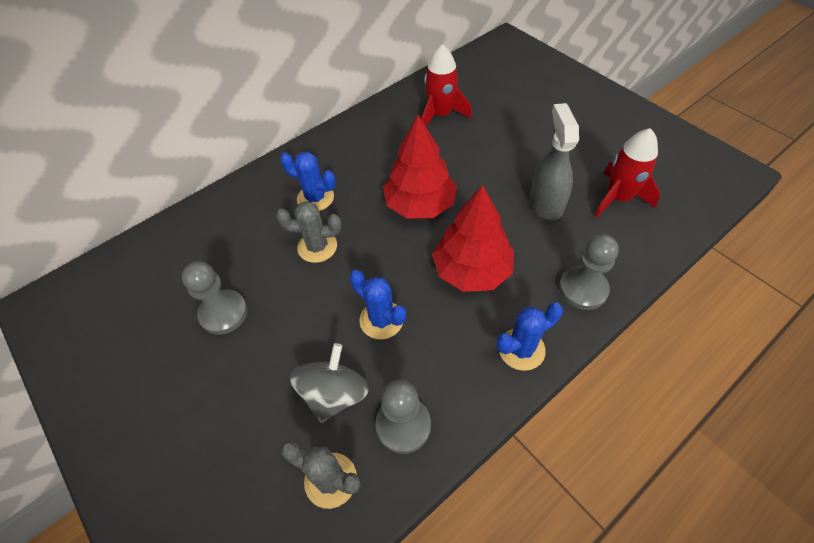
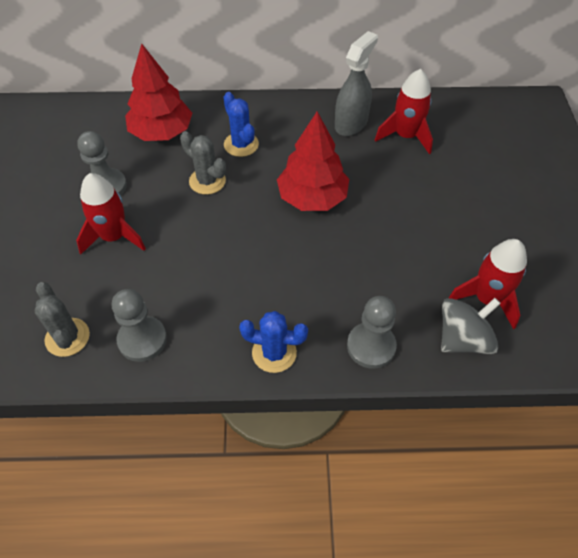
camera: 35 degrees right, 0 degrees up
(280, 353) = (114, 237): none -> red rocket
(334, 394) = (120, 287): grey spinning top -> grey spinning top (463, 339)
(381, 320) = (198, 261): blue cactus -> none
(472, 270) = (299, 272): red tree -> red tree (161, 132)
(546, 203) = (417, 261): grey spray bottle -> grey spray bottle (351, 123)

